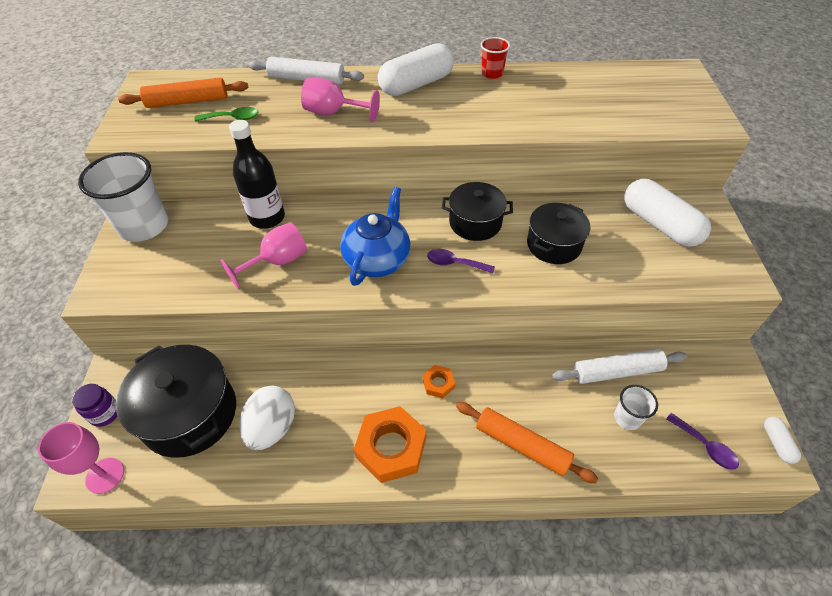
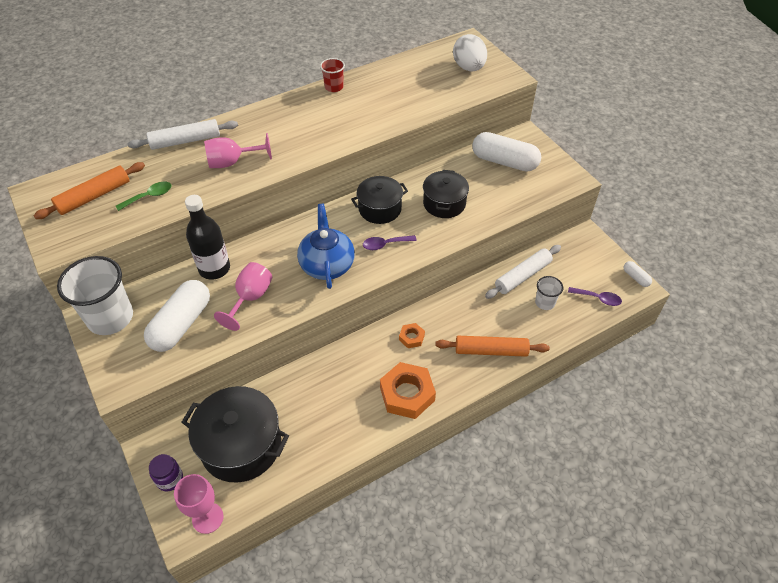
camera: 30 degrees left, 0 degrees up
(272, 428) = (313, 423): white egg -> white egg (469, 68)
(416, 84) = (281, 115): white capsule -> white capsule (181, 324)

